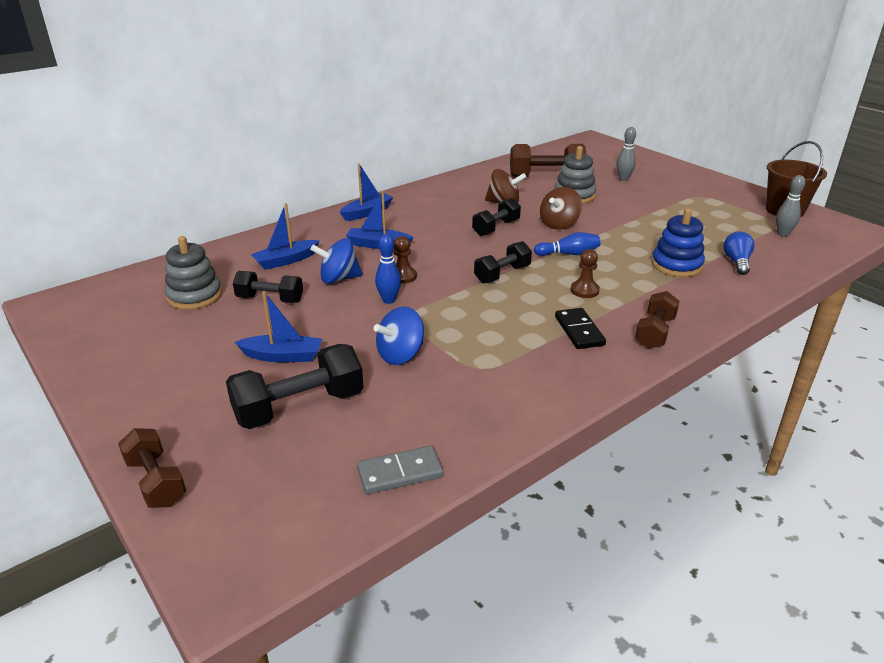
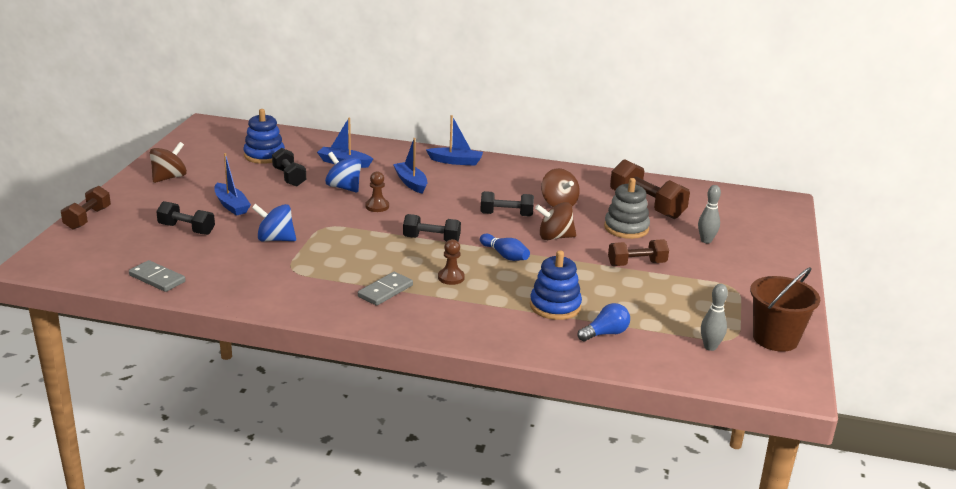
camera: 50 degrees right, 5 degrees down
(144, 375) = (169, 177): none -> brown spinning top
(194, 296) = (264, 155): grey stacking toy -> blue stacking toy
(299, 407) = (186, 229): black dumbbell -> black dumbbell, size x0.64
(389, 300) = (338, 213): blue bowling pin -> none
(579, 331) = (385, 291): black domino -> grey domino
(655, 332) = (422, 321): brown dumbbell -> brown dumbbell (636, 264)

